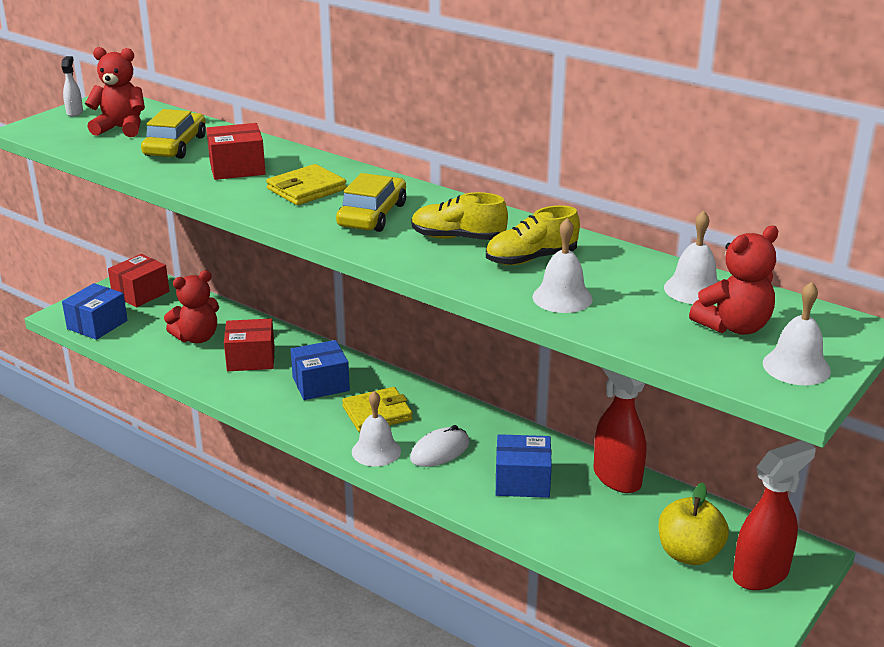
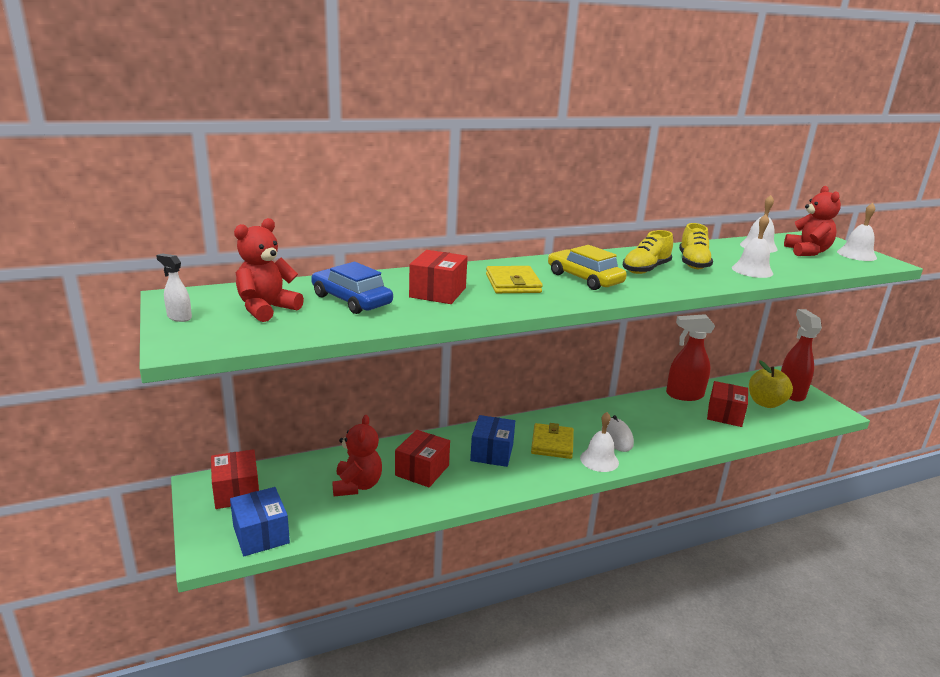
camera: 60 degrees left, 5 degrees down
(175, 146) = (351, 300): yellow car -> blue car
(522, 481) = (669, 423): blue box -> none
(603, 522) = (725, 414): none -> red box

